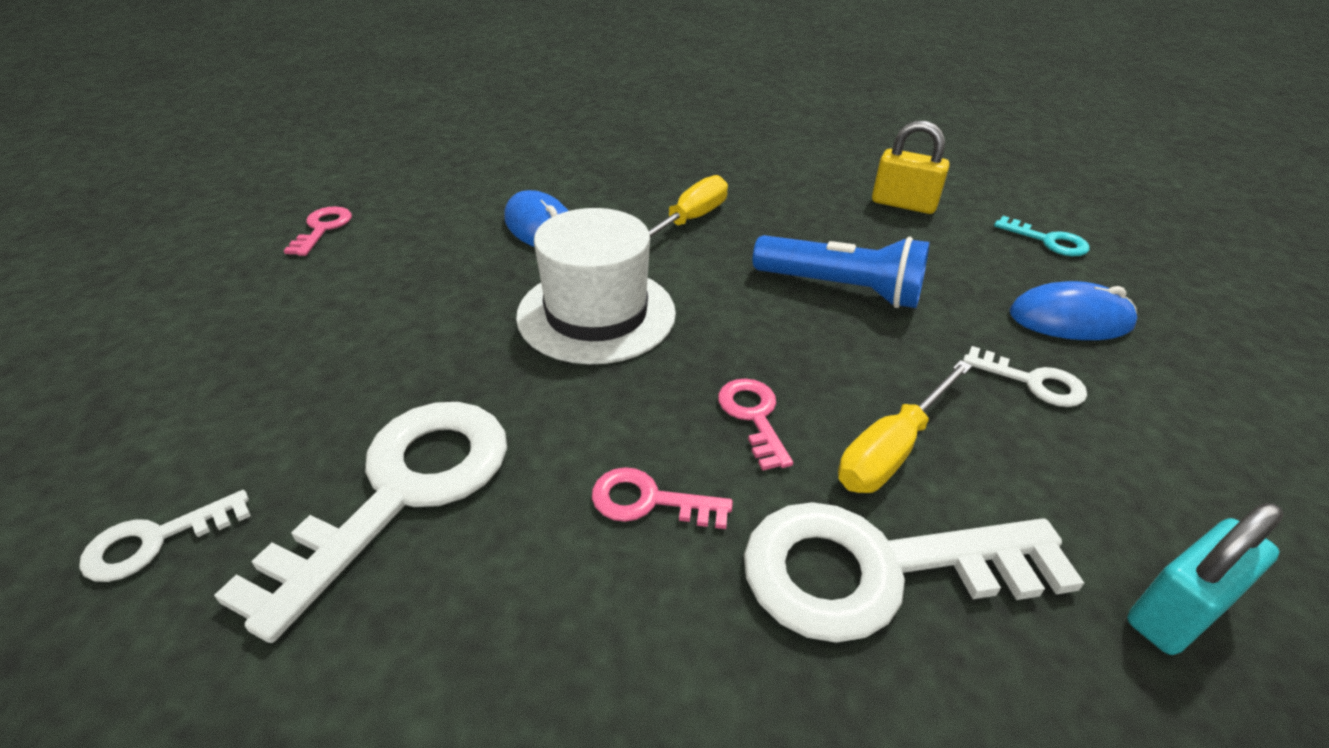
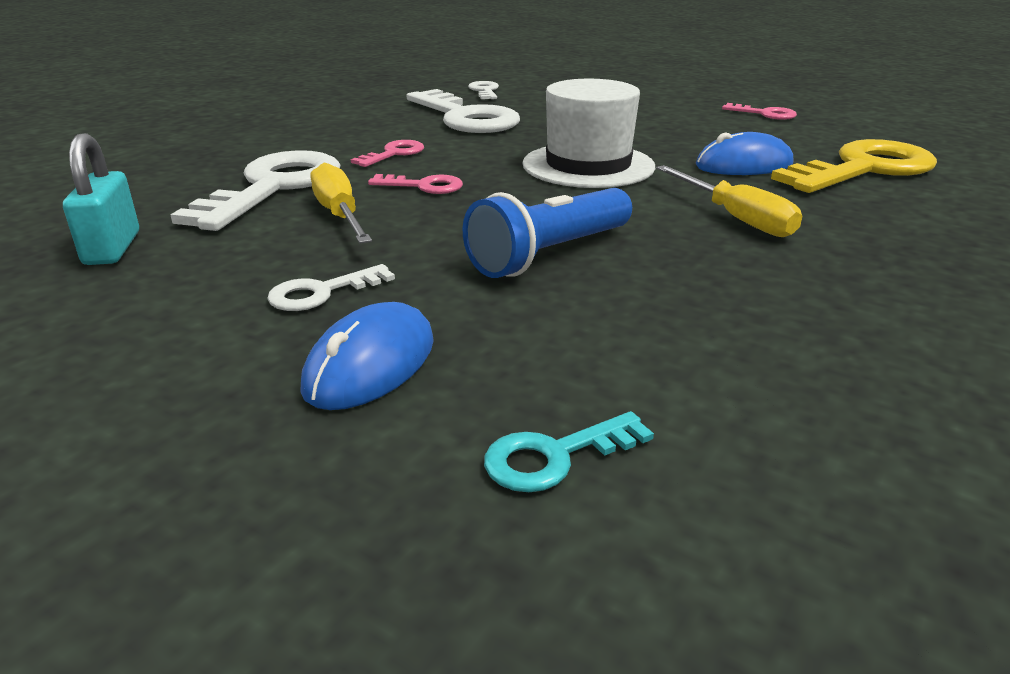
camera: 115 degrees right, 10 degrees down
(520, 176) = (864, 169): none -> yellow key
(903, 204) = (744, 364): yellow padlock -> none

